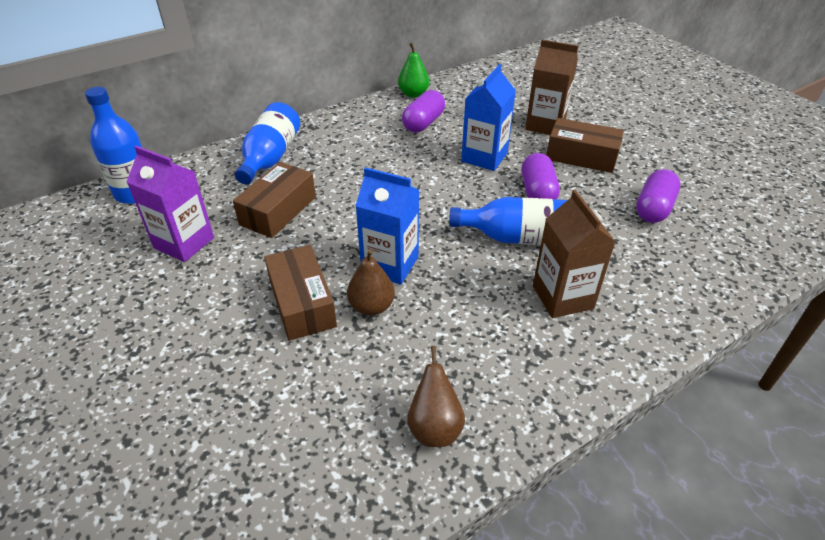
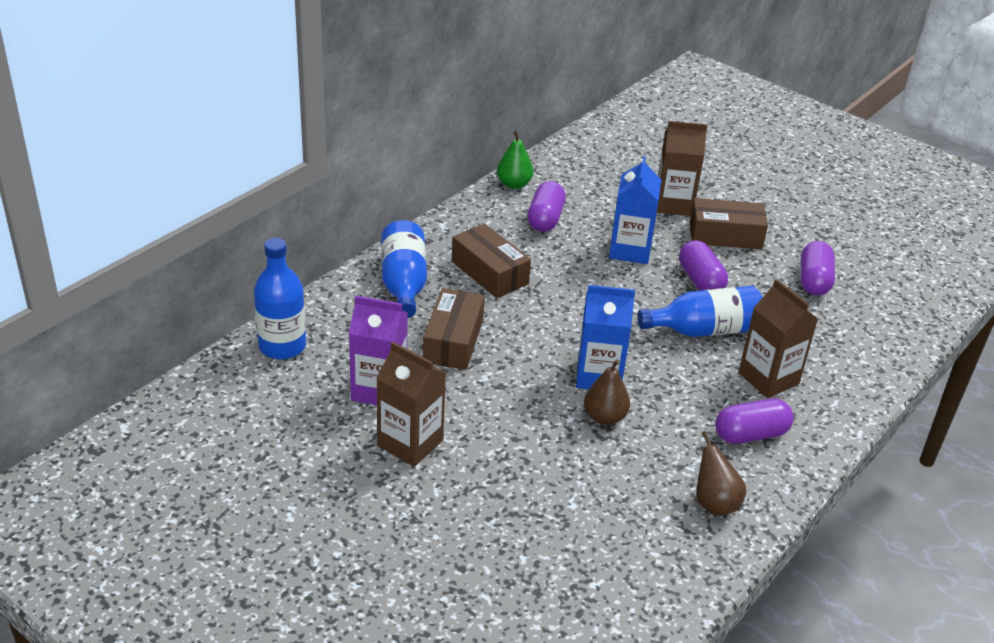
camera: 20 degrees left, 5 degrees down
(174, 297) = (410, 443): none -> brown carton
(302, 303) = (538, 426): brown box -> brown box (489, 272)
(515, 354) = (750, 434): none -> purple capsule

